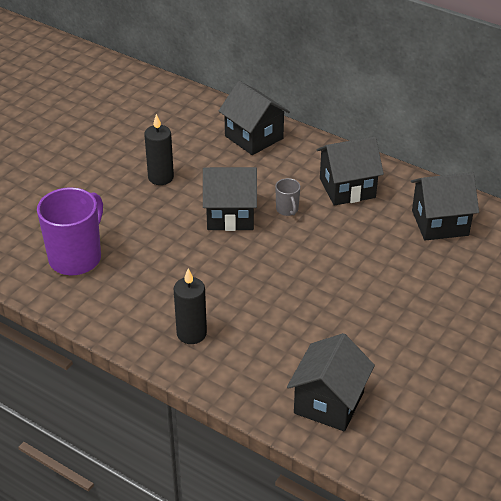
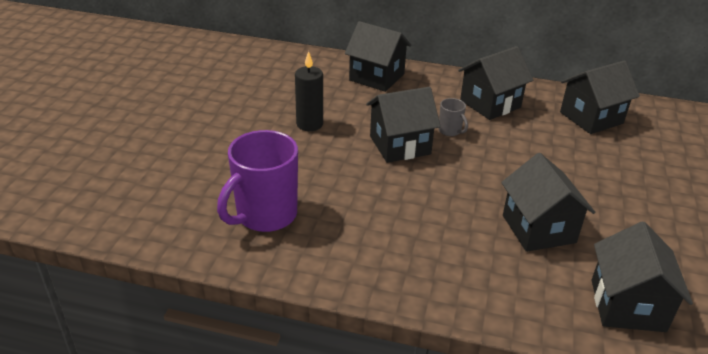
camera: 20 degrees left, 5 degrees down
(76, 257) = (265, 215): purple mug -> purple mug turned 150 degrees counterclockwise
(191, 333) = (438, 267): black candle -> none
(301, 321) = (538, 229): none -> black house

